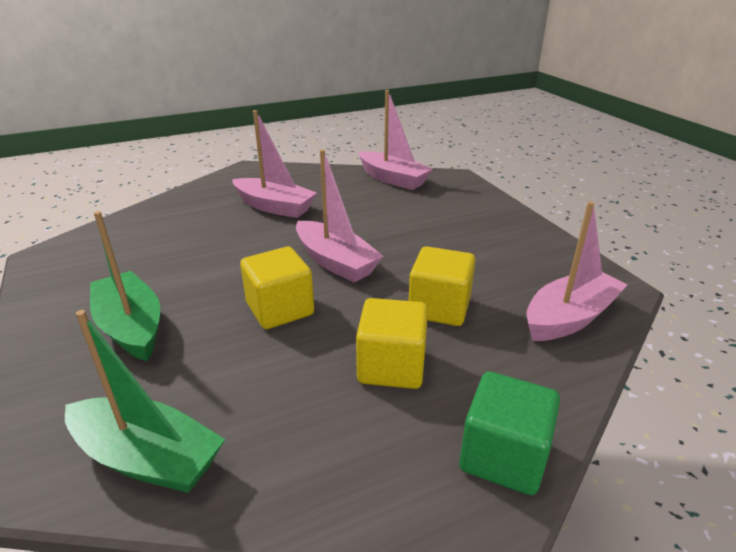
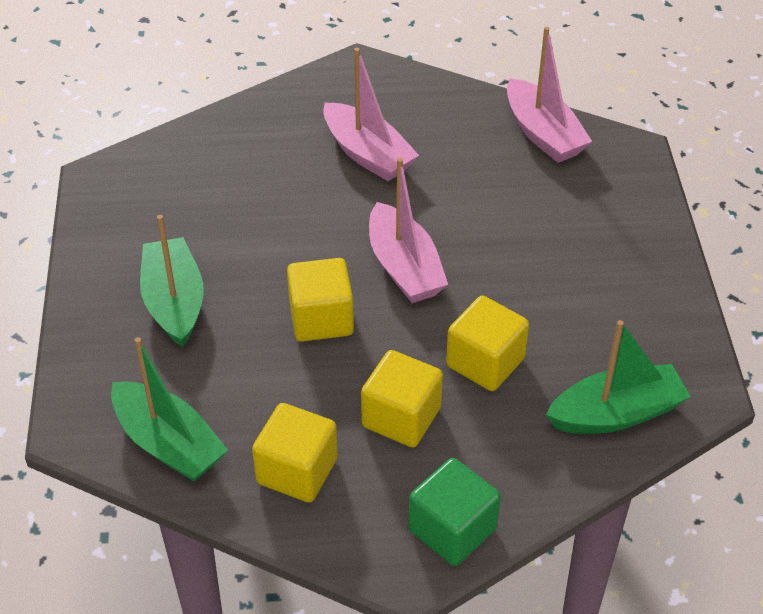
camera: 20 degrees right, 15 degrees up
(308, 445) = (297, 471): none -> yellow cube
(569, 318) = (616, 414): pink boat -> green boat

